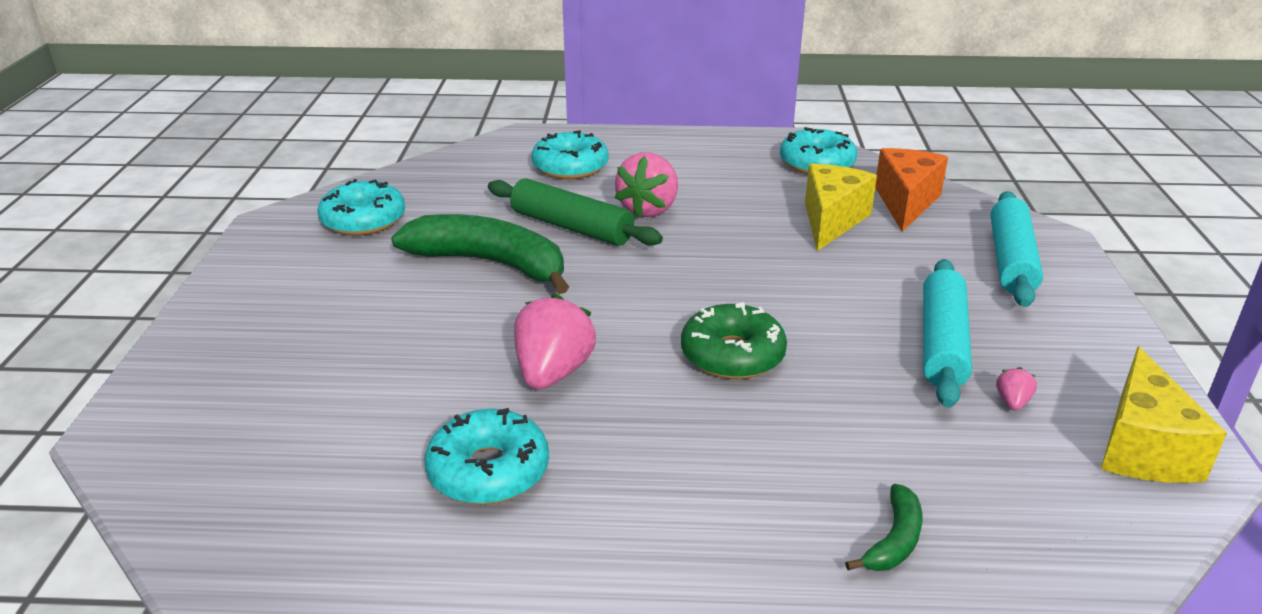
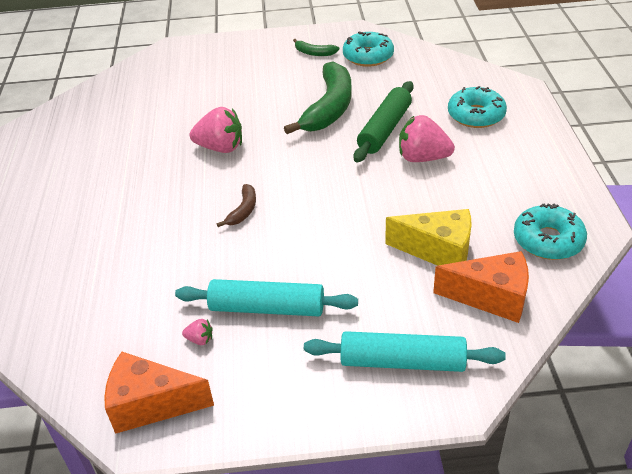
camera: 85 degrees right, 10 degrees up
(488, 471) = (143, 142): turquoise donut -> none
(732, 355) = (243, 210): green donut -> brown banana
(894, 540) = (81, 277): green banana -> green banana (314, 53)
(1142, 447) = (151, 404): yellow cheese -> orange cheese

